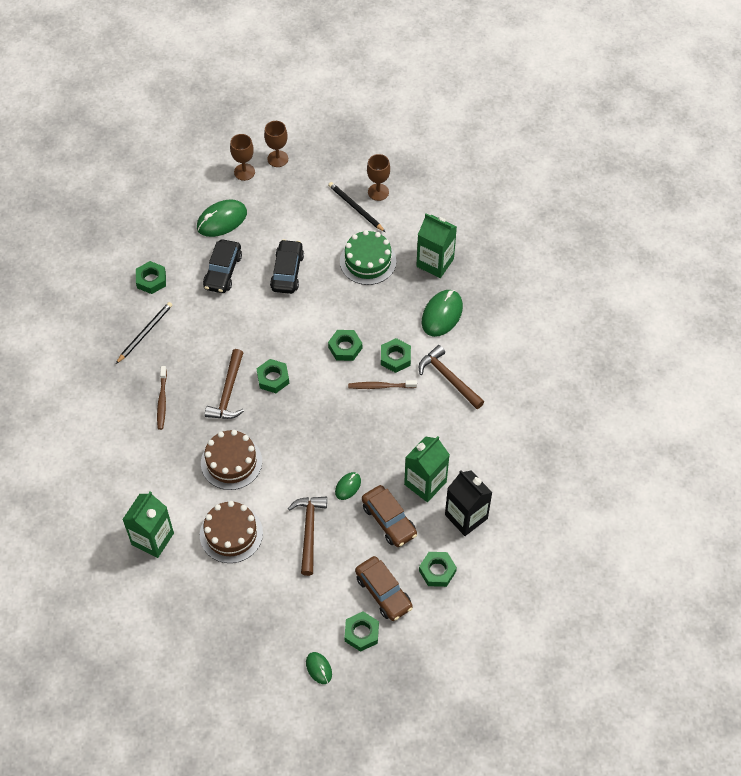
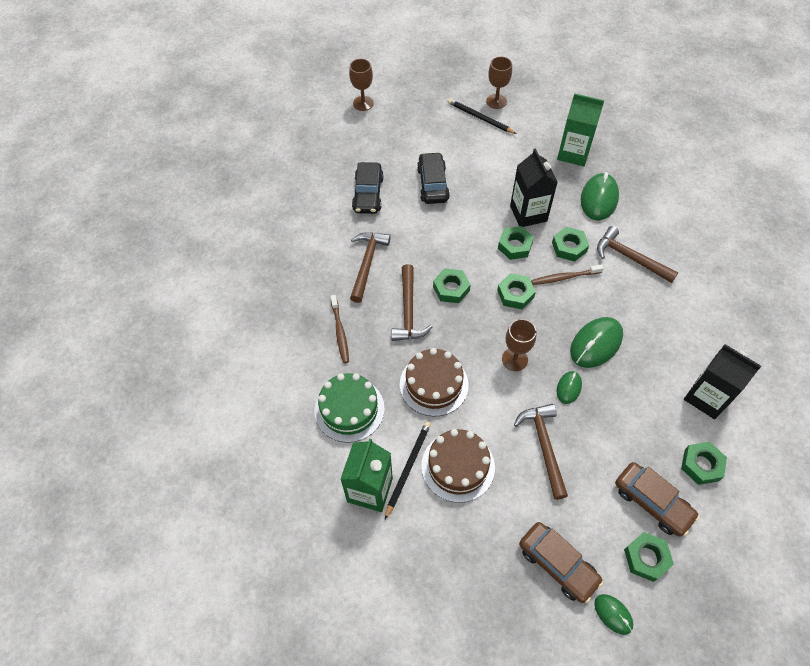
camera: 10 degrees left, 0 degrees up
(145, 333) = (304, 266): black pencil -> black pencil (408, 468)
(151, 280) = (297, 214): green nut -> green nut (515, 294)
(203, 341) = (367, 263): none -> brown hammer
(222, 220) = (353, 148): green mouse -> green mouse (596, 344)
(277, 159) = (391, 88): brown goblet -> brown goblet (514, 359)
(368, 261) = (508, 162): green cake -> green cake (349, 409)
(369, 318) = (528, 213): none -> black carton
(389, 520) = (626, 417): brown car -> brown car (557, 564)
(425, 483) = (649, 369): green carton -> none

